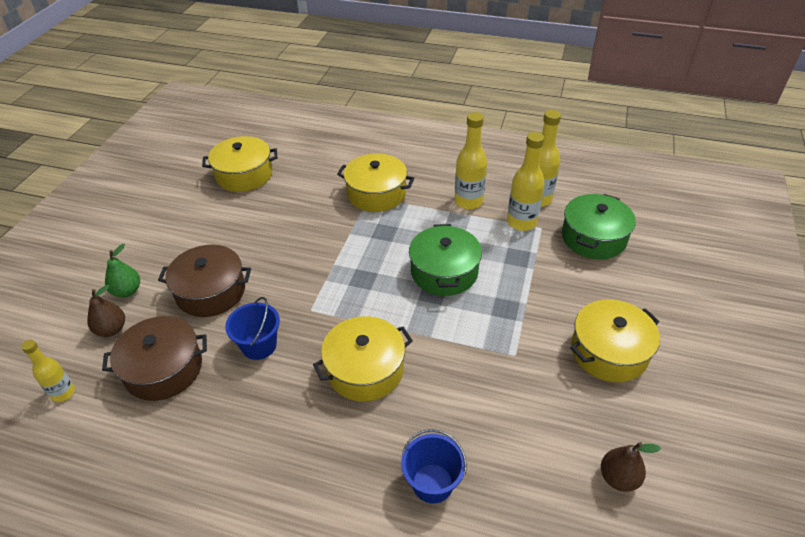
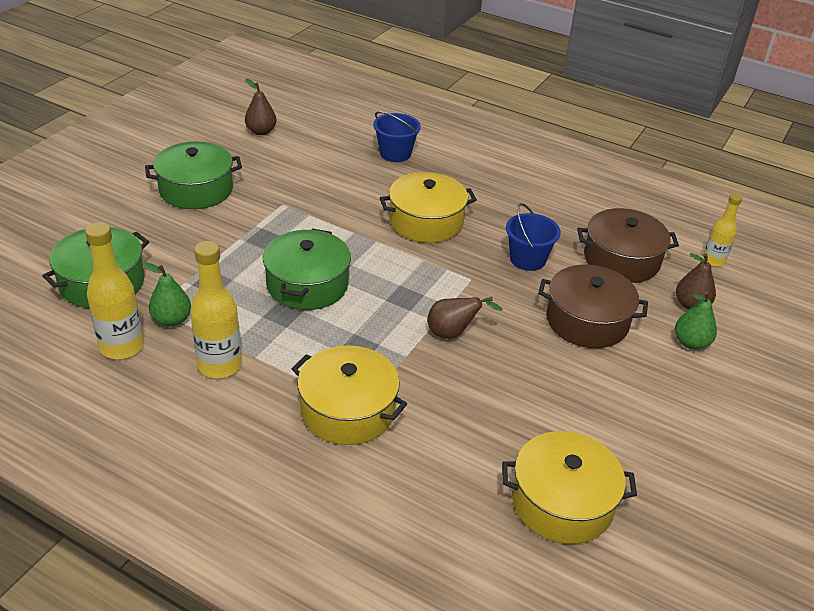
camera: 170 degrees left, 5 degrees down
(319, 257) = (453, 333): none -> brown pear
(521, 222) = (172, 320): yellow bottle -> green pear
(609, 352) = (196, 189): yellow pot -> green pot

